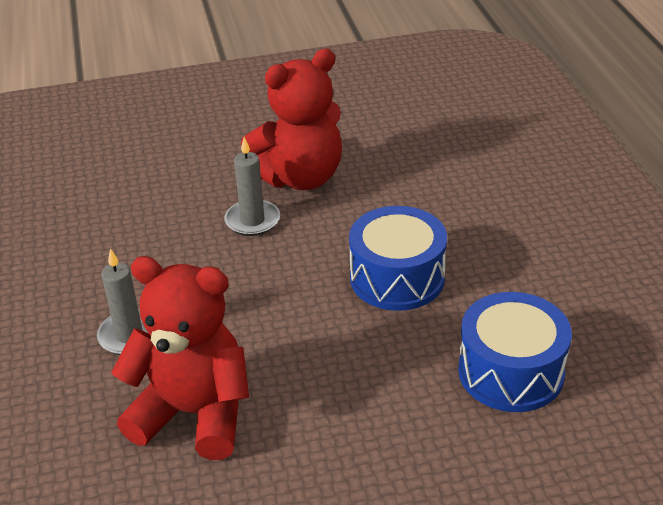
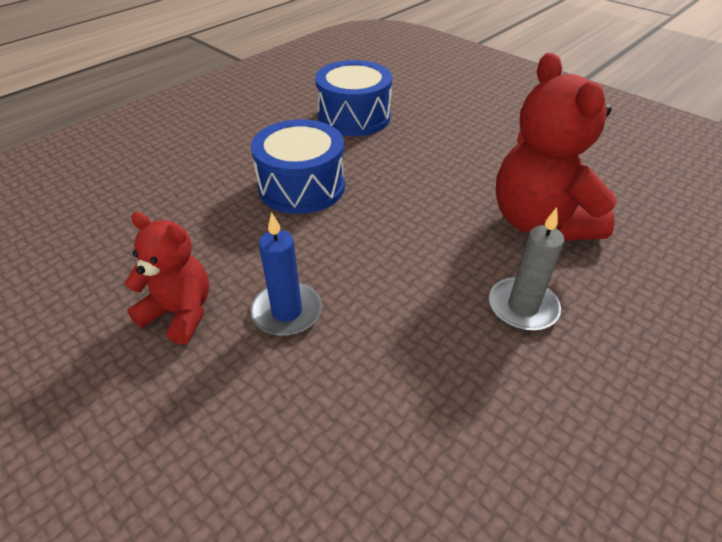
camera: 125 degrees left, 5 degrees up
(252, 220) = (287, 312): grey candle -> blue candle
(300, 177) = (180, 313): red teddy bear -> red teddy bear, size x0.60

